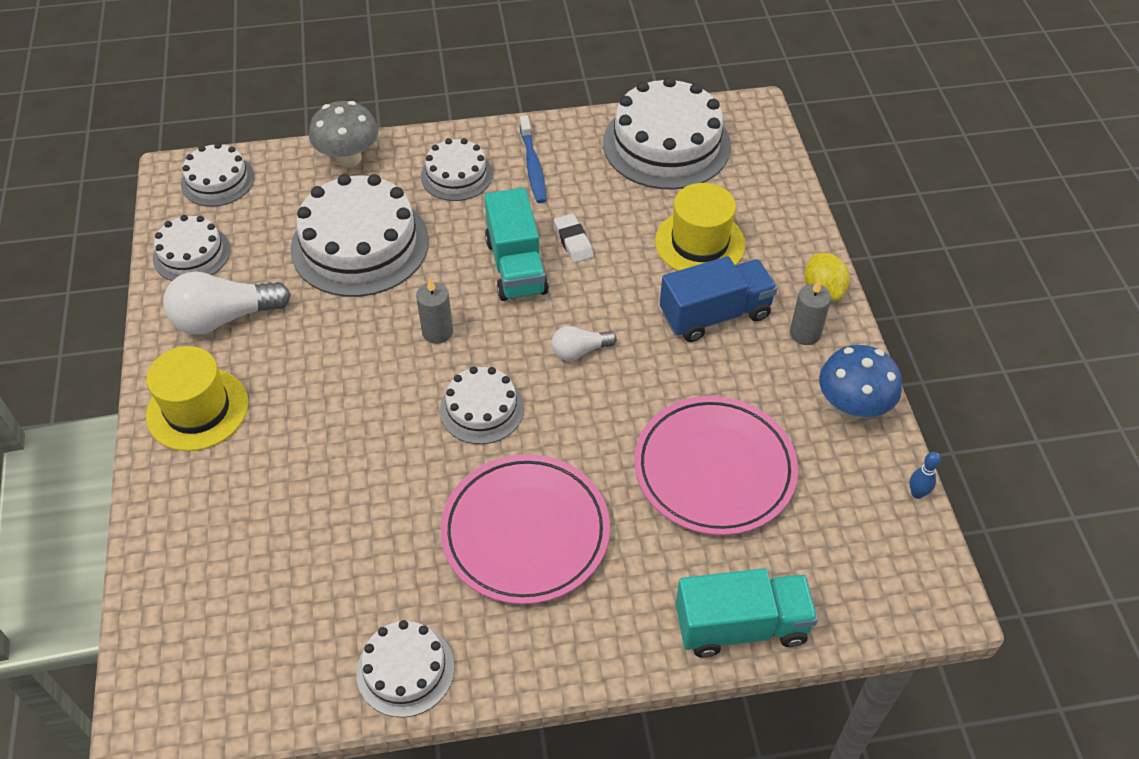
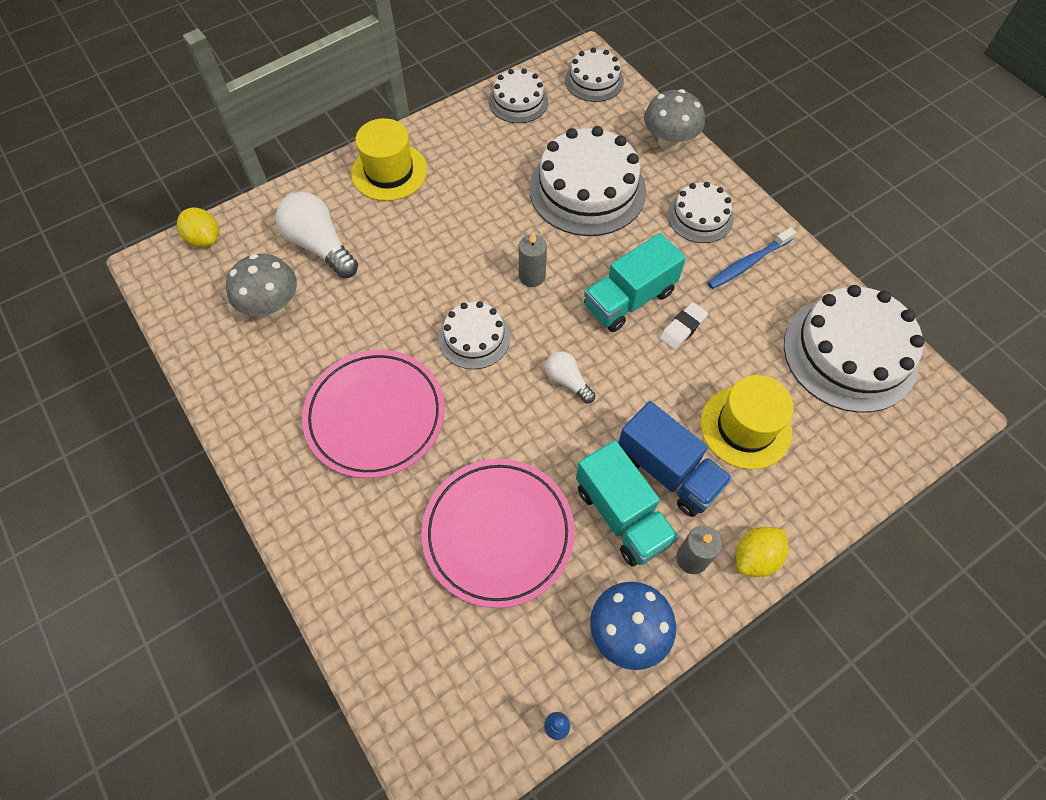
camera: 65 degrees right, 10 degrees up
(151, 644) = (205, 239): none -> yellow lemon
(224, 318) = (473, 147): white light bulb -> white light bulb (320, 246)
(311, 594) = (272, 306): none -> grey mushroom
(405, 670) = (233, 389): white cake -> none
(741, 626) = (353, 611): turquoise truck -> turquoise truck (622, 515)

